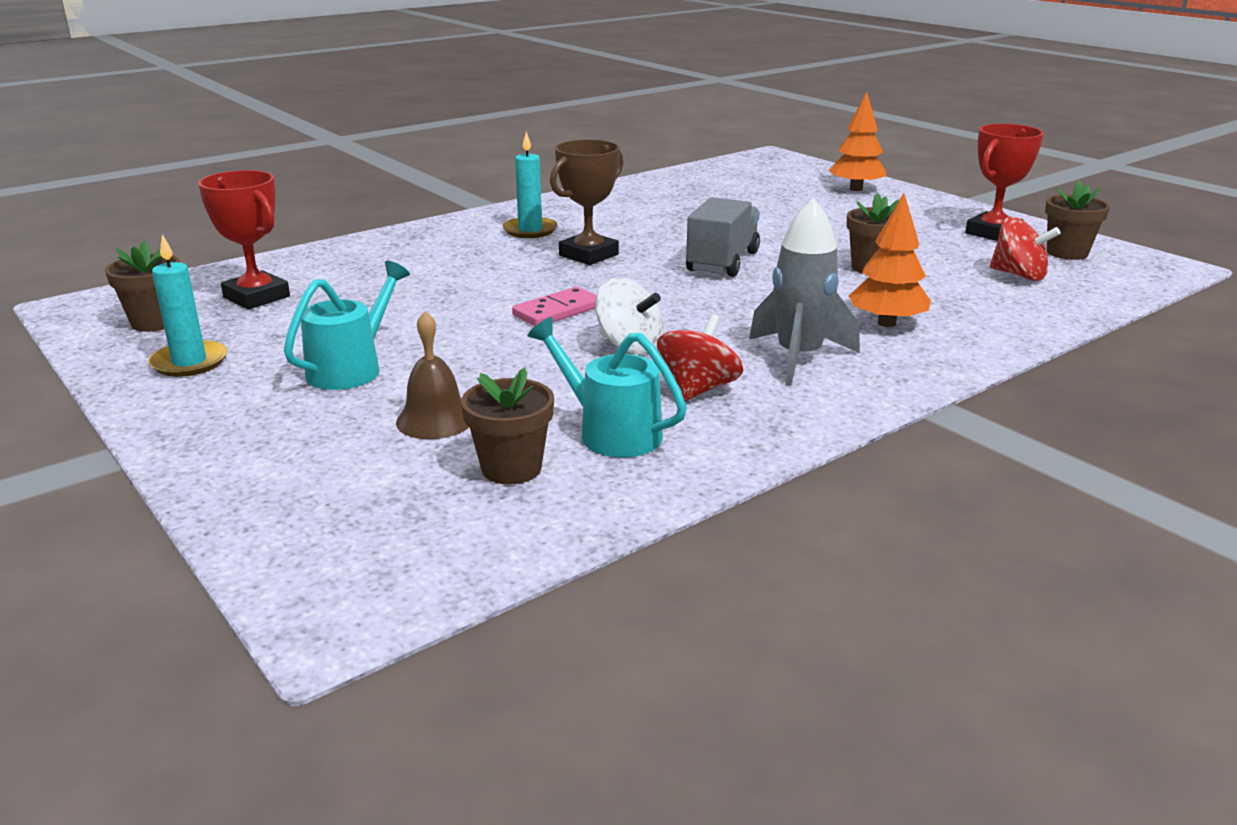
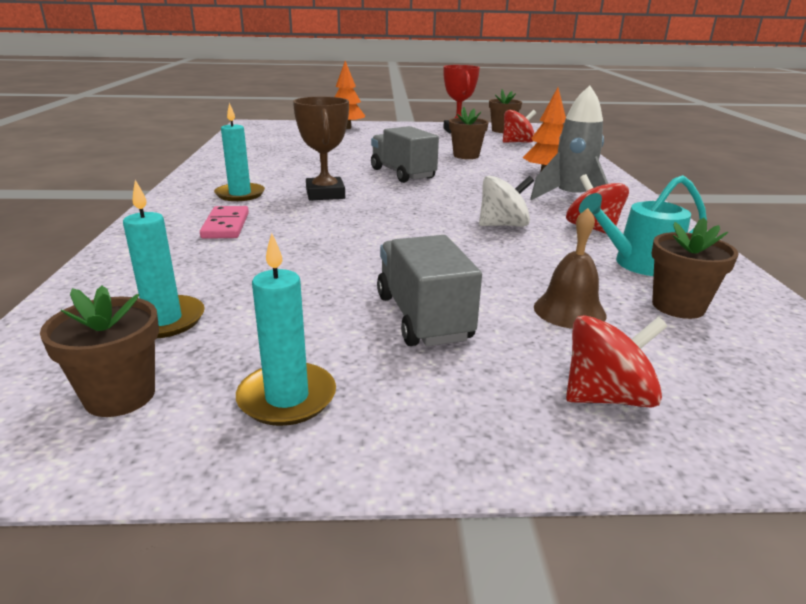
camera: 55 degrees left, 0 degrees up
(256, 297) = (163, 320): red trophy -> turquoise candle
(283, 463) = (607, 397): none -> red spinning top
(352, 368) = (423, 317): turquoise watering can -> grey truck
(557, 311) = (413, 226): pink domino -> pink domino (226, 225)

